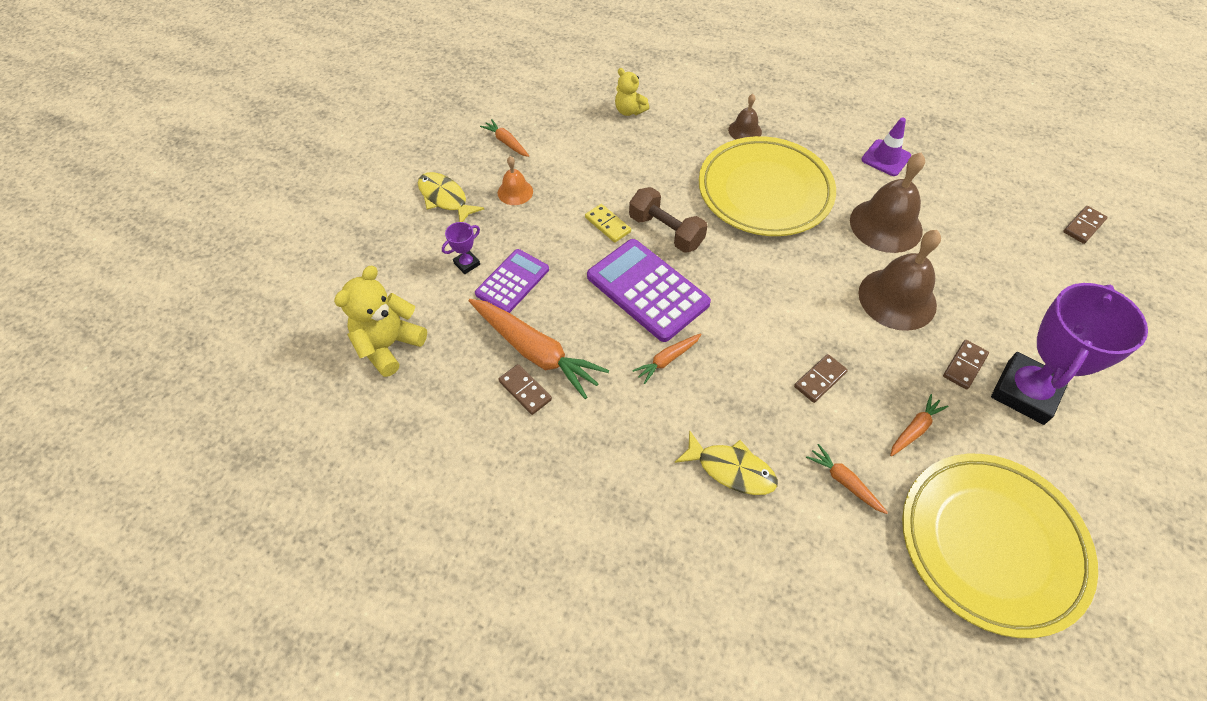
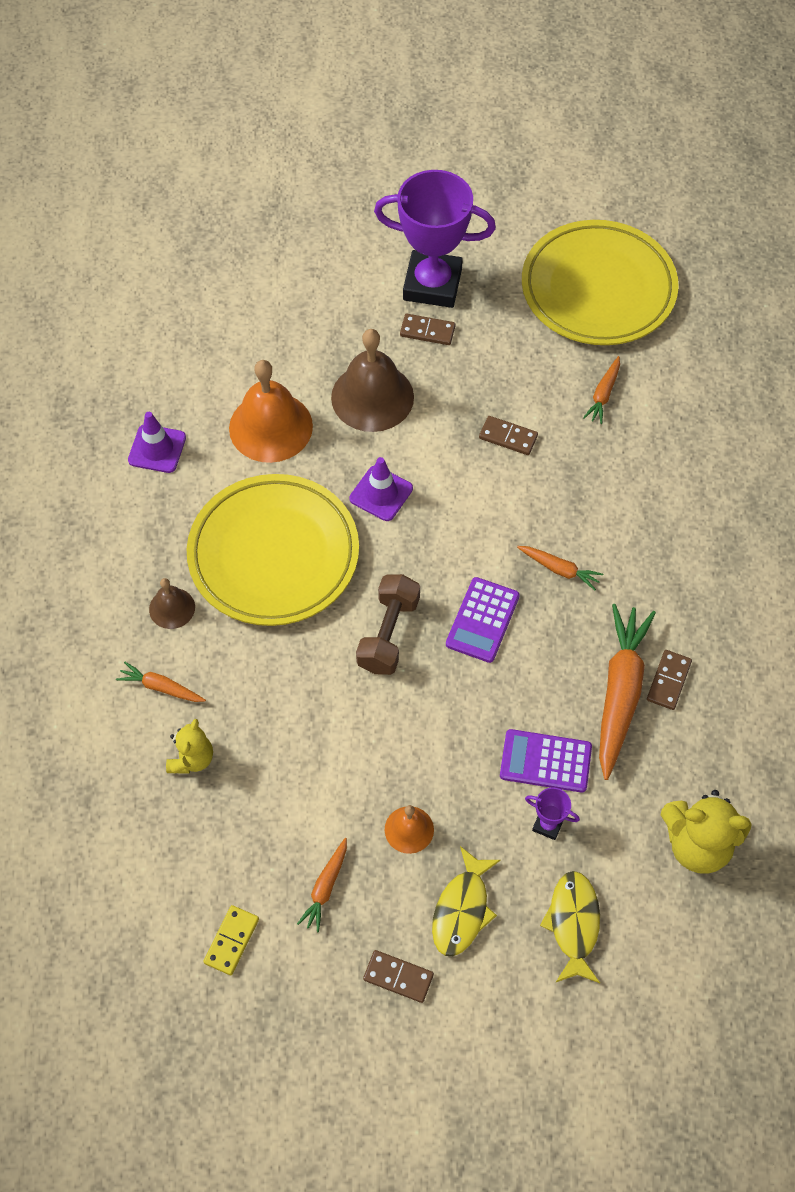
camera: 115 degrees left, 5 degrees up
(607, 225) = (409, 699): yellow domino -> yellow domino (231, 941)
(647, 290) = (482, 620): purple calculator -> purple calculator, size x0.63
(731, 469) = (643, 479): yellow fish -> yellow fish (573, 924)
(794, 270) = (381, 493): none -> purple traffic cone
(886, 225) = (270, 427): brown bell -> orange bell
(914, 429) = (520, 356): orange carrot -> orange carrot (161, 687)
(1083, 226) = (187, 261): brown domino -> brown domino (398, 977)

